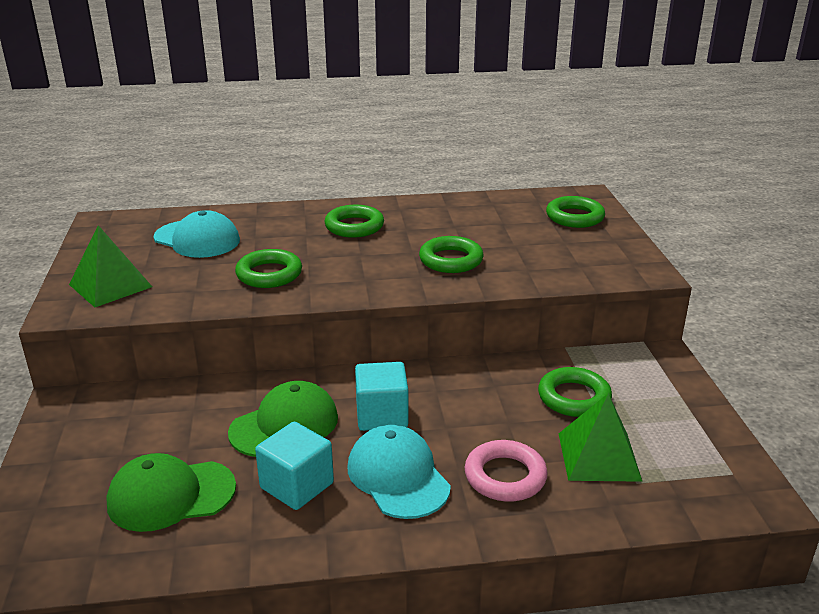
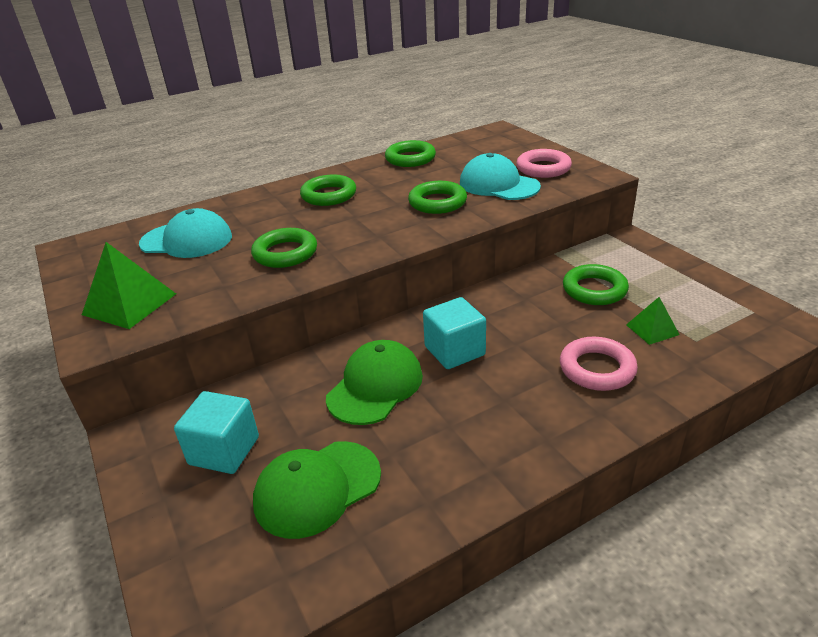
camera: 20 degrees left, 5 degrees up
(297, 485) = (430, 437): turquoise cube -> turquoise cube (224, 451)
(398, 476) = (511, 398): turquoise cap -> turquoise cap (498, 185)
(574, 217) = (504, 148): green ring -> green ring (410, 158)
(594, 250) = (543, 168): none -> pink ring
(599, 456) = (652, 329): green pyramid -> green pyramid, size x0.58

